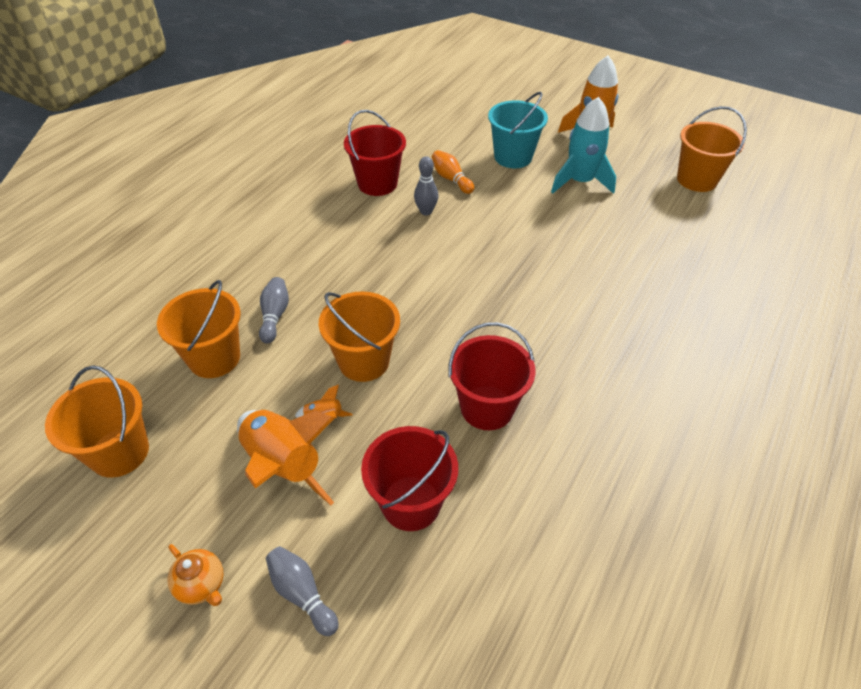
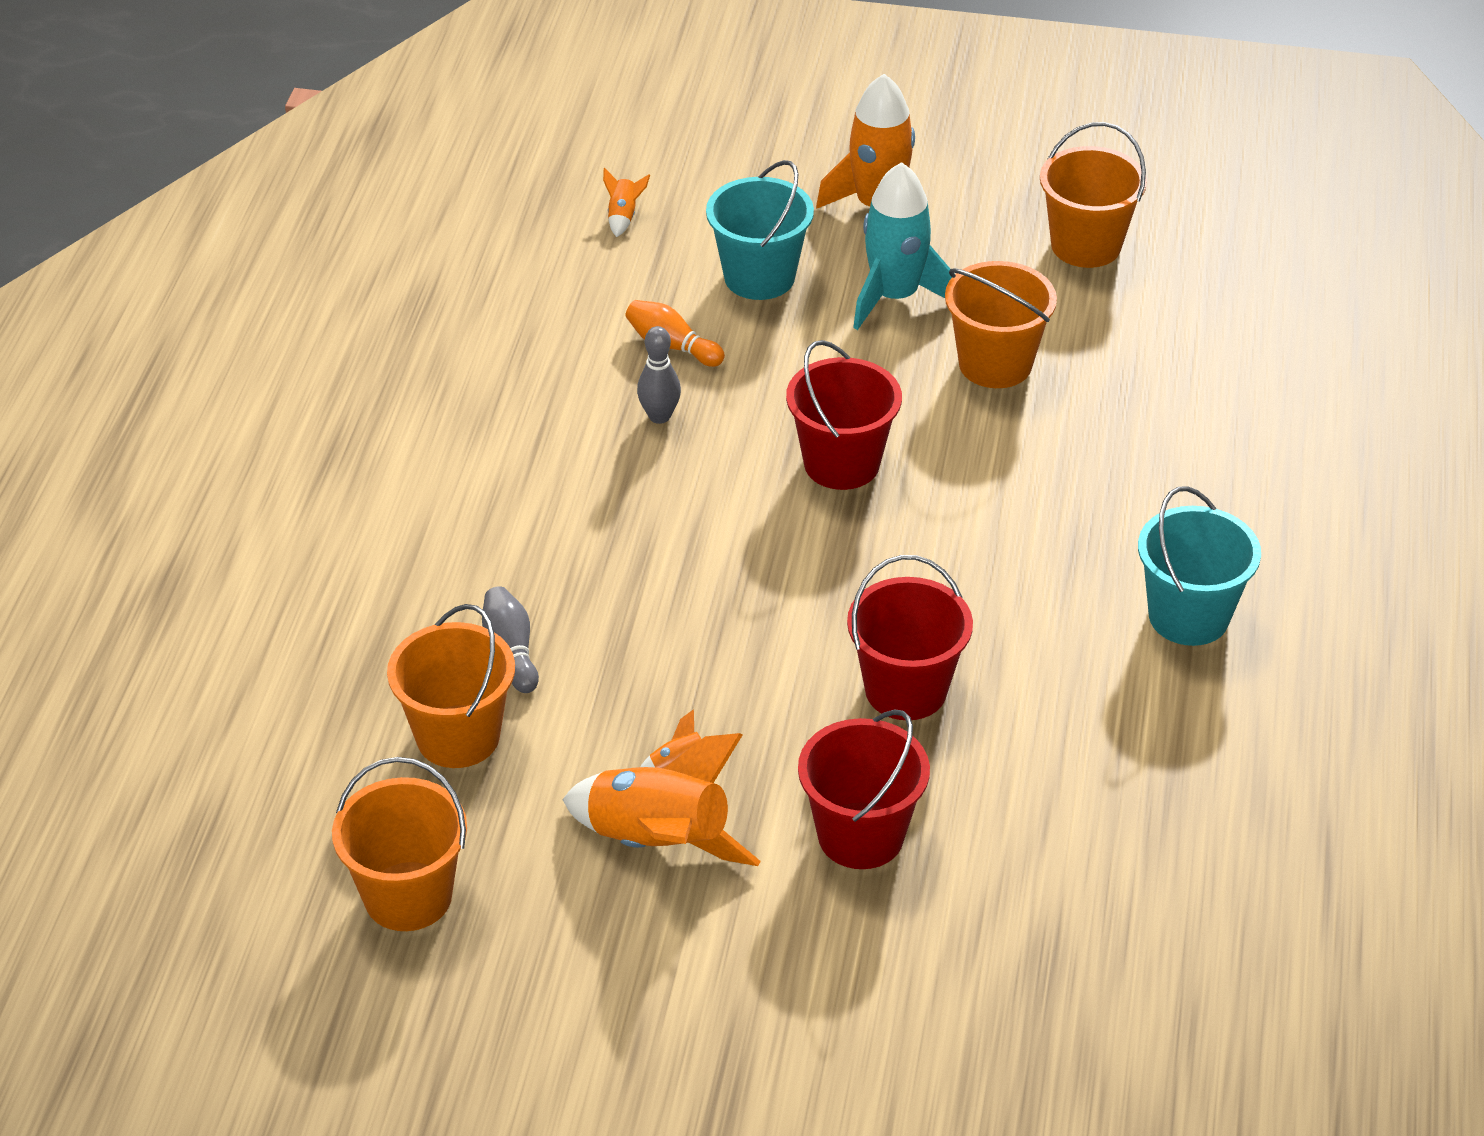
camera: 20 degrees left, 5 degrees down
(202, 585) = (640, 1004): orange teapot -> none
(302, 593) = (775, 973): grey bowling pin -> none
(364, 361) = (692, 678): orange bucket -> orange bucket (995, 364)
(377, 183) = (546, 386): red bucket -> red bucket (841, 463)
(459, 116) = (623, 217): none -> orange rocket
(690, 412) = (1188, 616): none -> turquoise bucket

